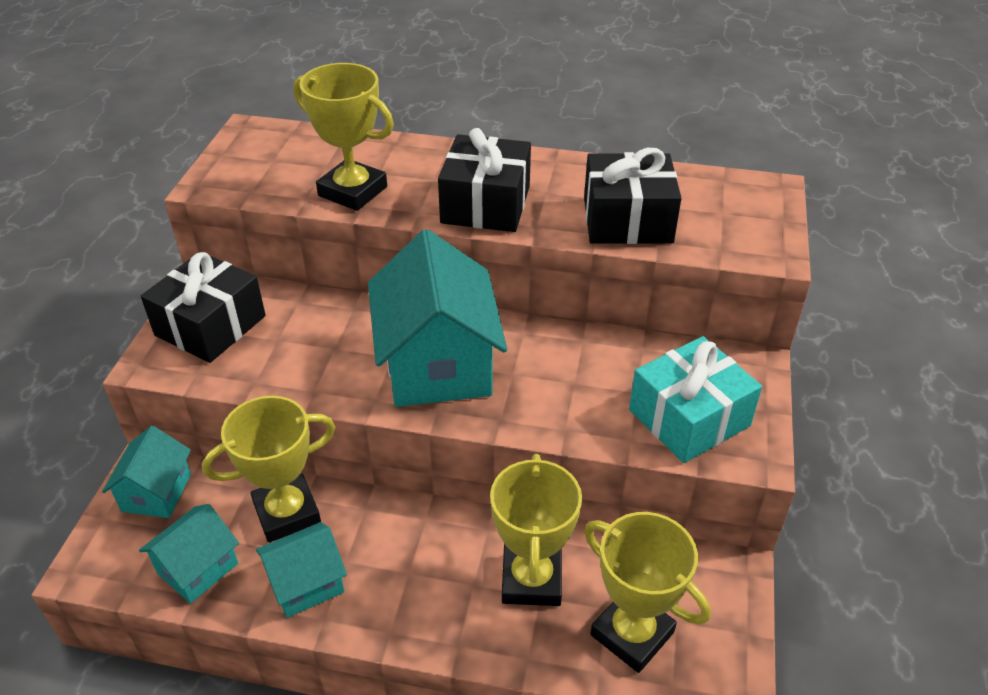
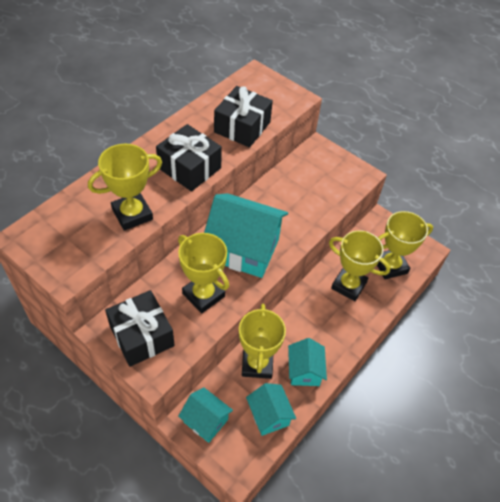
camera: 65 degrees left, 10 degrees up
(318, 356) = (203, 295): none -> yellow trophy
(689, 418) = (333, 182): turquoise gift -> none

